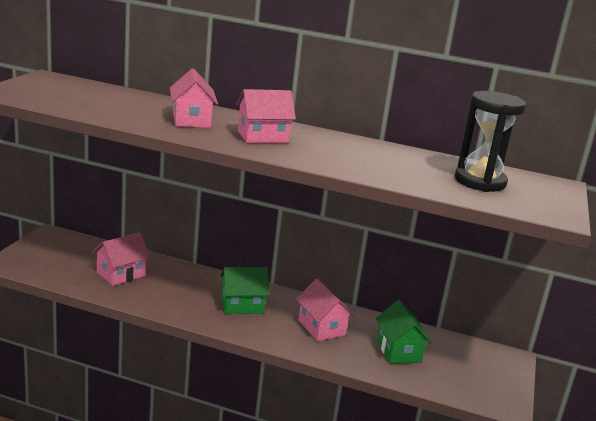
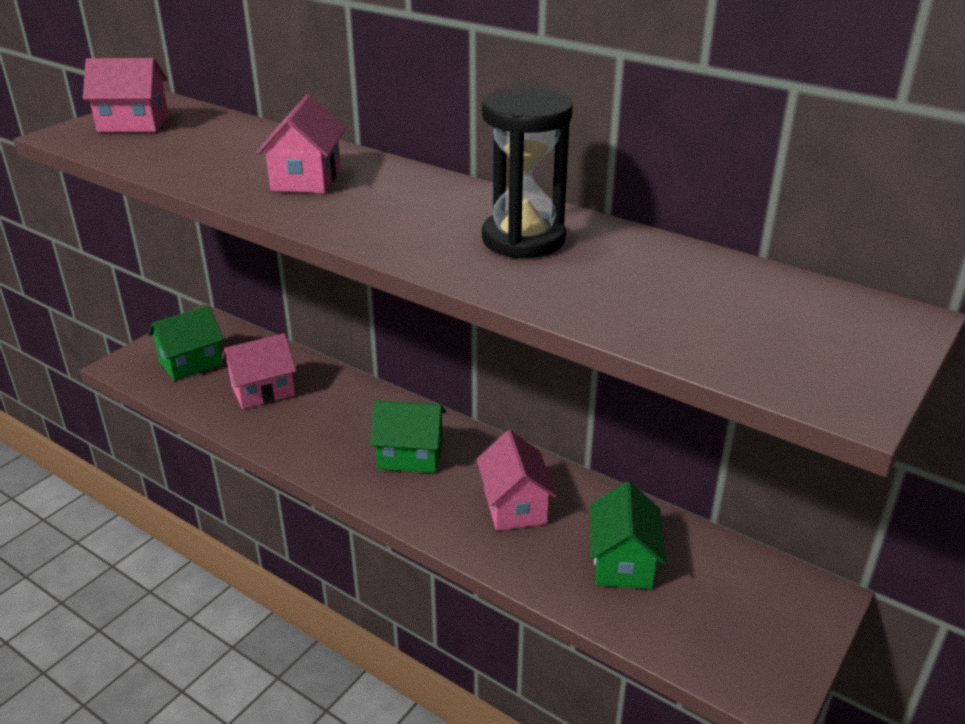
camera: 20 degrees right, 10 degrees up
(58, 260) = (191, 363): none -> green house
(262, 137) = (397, 211): pink house -> pink house (133, 124)
(480, 182) = (733, 311): black hourglass -> black hourglass (523, 240)

